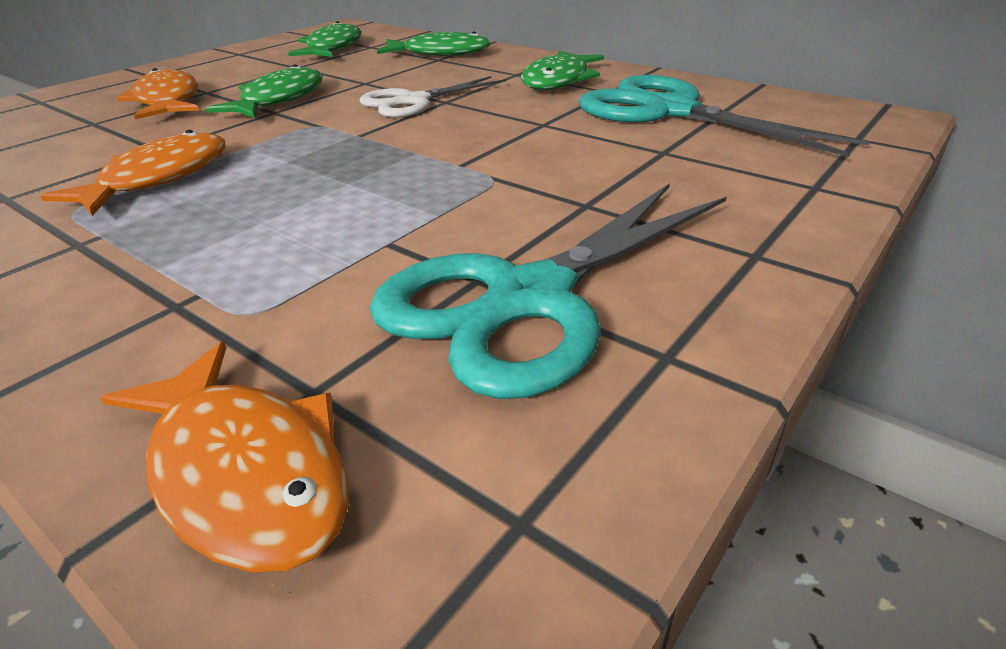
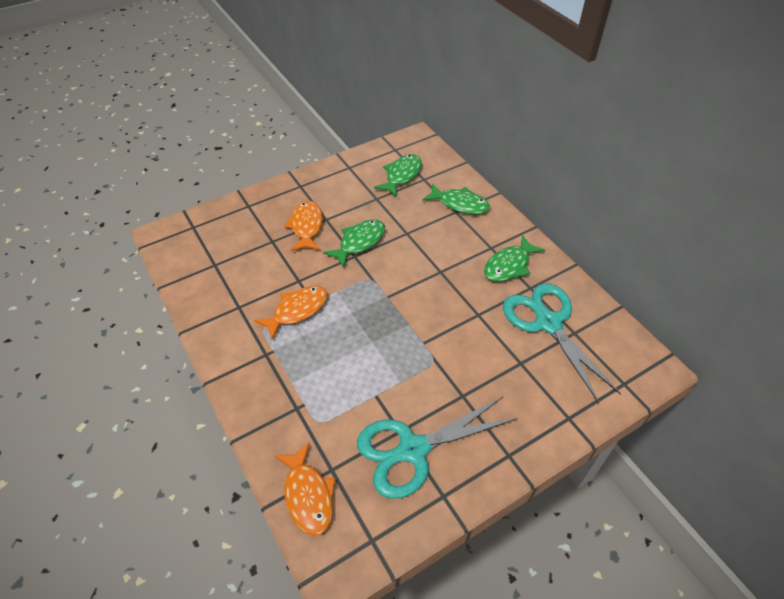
camera: 20 degrees right, 15 degrees up
(413, 101) = (424, 267): white scissors -> none

